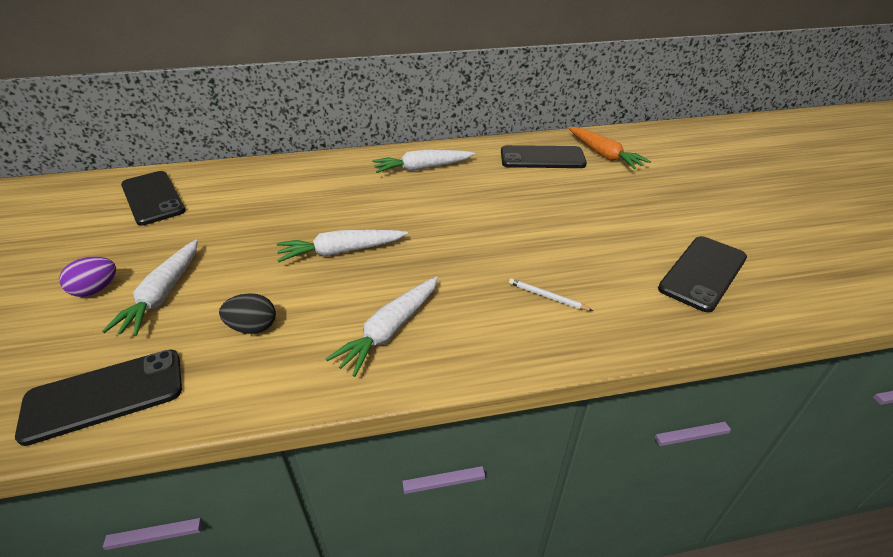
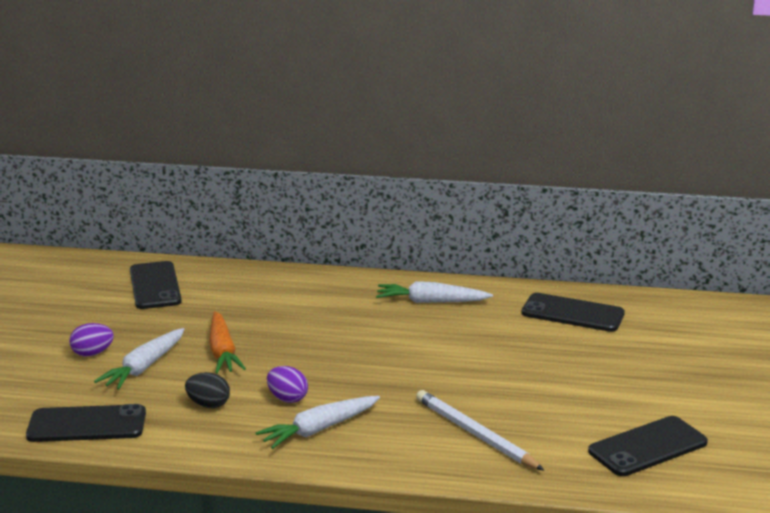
camera: 20 degrees right, 15 degrees down
(338, 298) = (287, 398): none -> purple egg
(341, 251) = (307, 363): white carrot -> none
(547, 296) = (475, 434): white pencil -> white pencil, size x2.06
(604, 154) = (649, 322): orange carrot -> orange carrot (222, 352)

